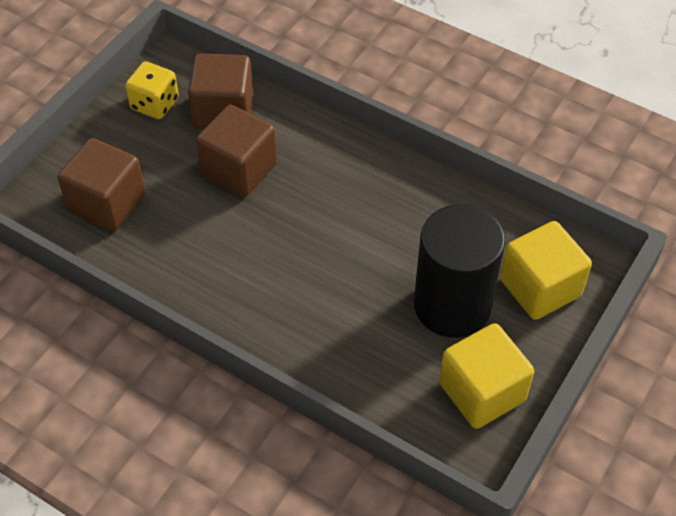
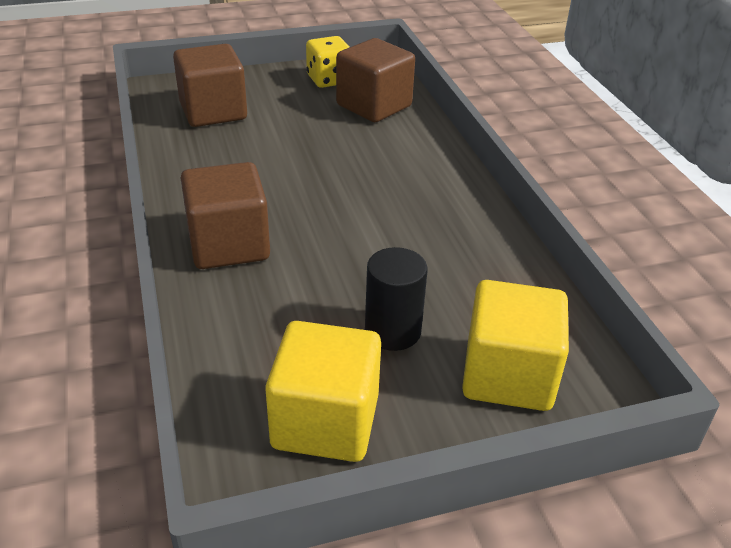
camera: 40 degrees right, 15 degrees down
(239, 169) = (336, 141): brown cube -> brown cube (228, 245)
(452, 305) = (392, 331): black cylinder -> black cylinder, size x0.55

